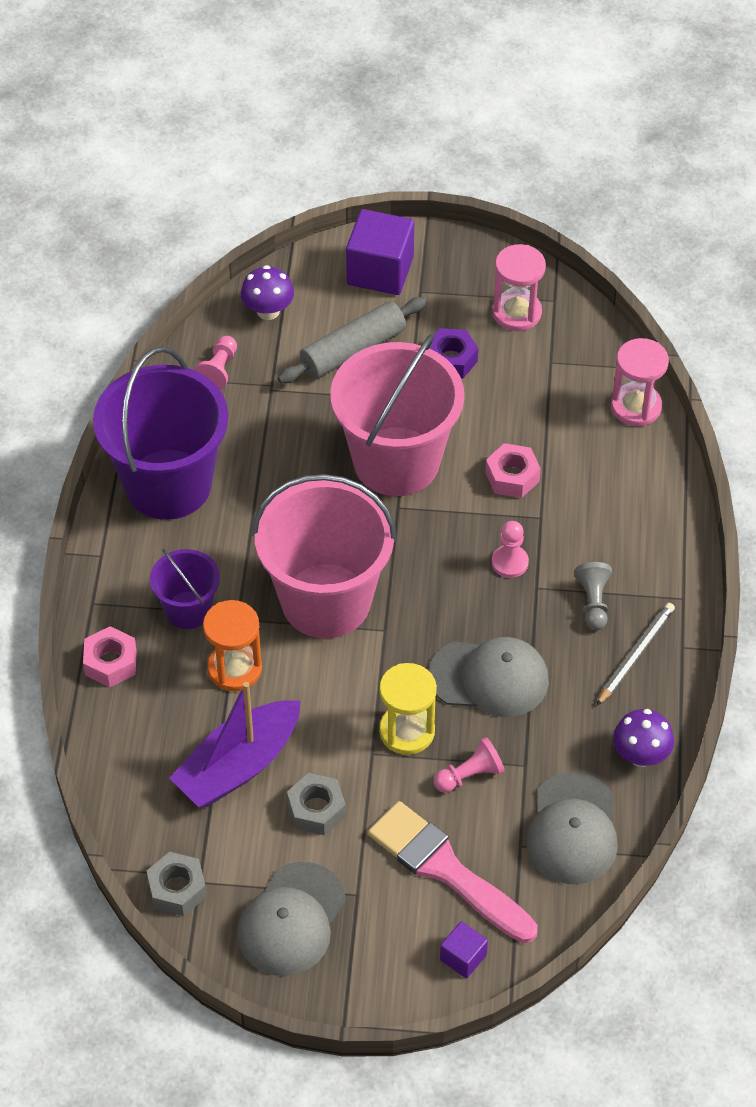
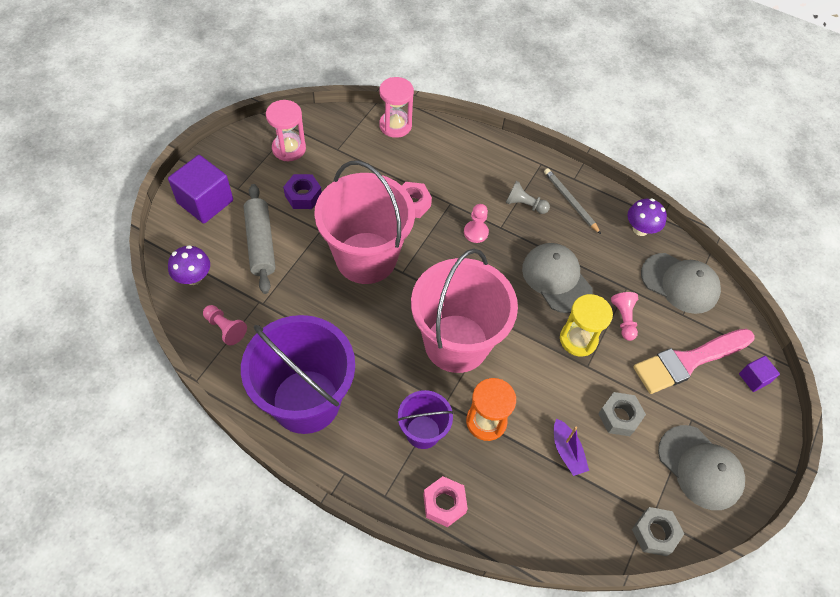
camera: 70 degrees left, 5 degrees up
(238, 765) = (567, 451): purple boat -> purple boat, size x0.52
(489, 678) = (556, 279): grey cap -> grey cap turned 60 degrees counterclockwise

